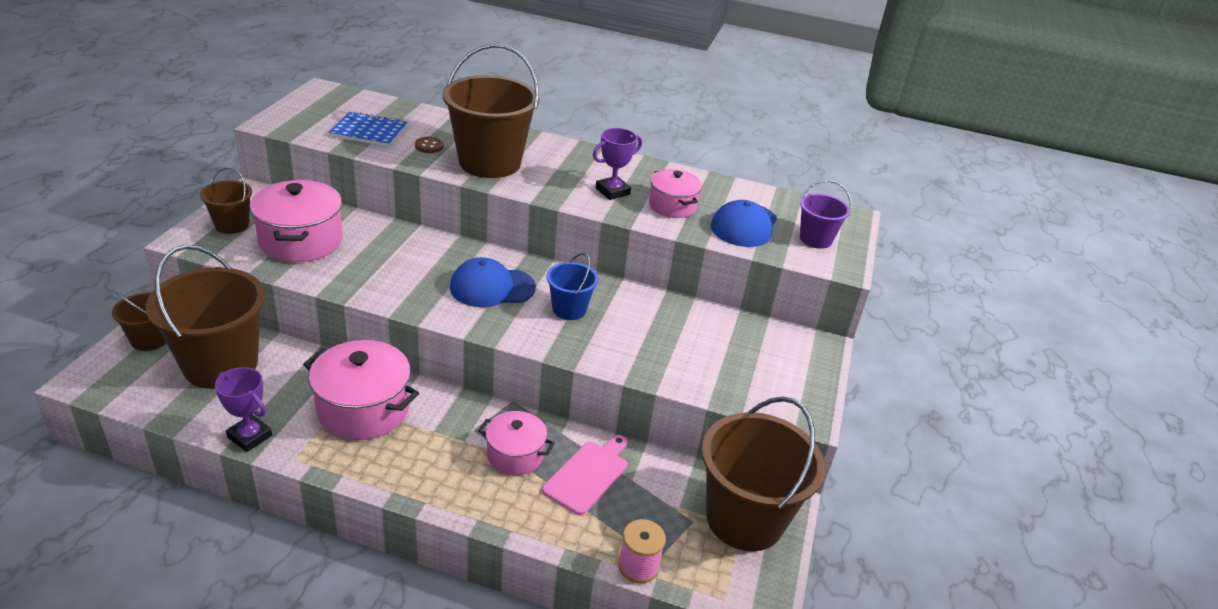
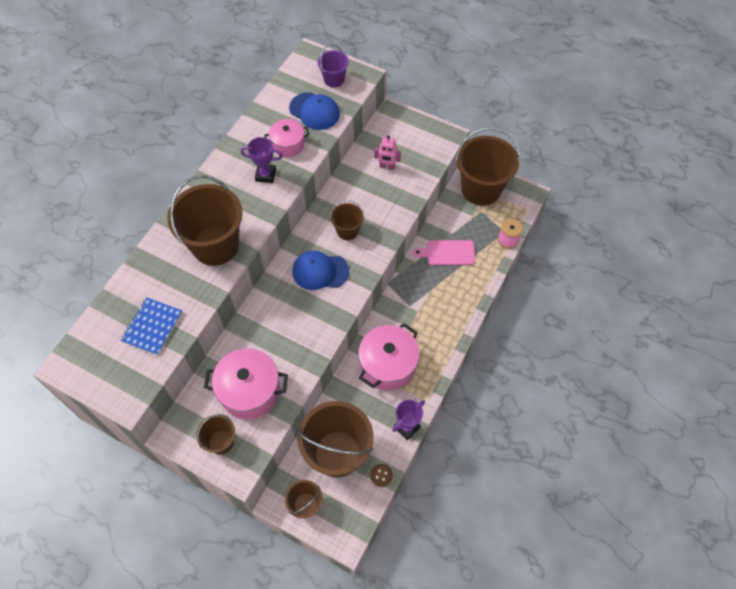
camera: 75 degrees left, 25 degrees up
(429, 146) = (184, 284): brown button -> brown button (381, 475)
(492, 287) = (320, 271): blue cap -> blue cap turned 90 degrees clockwise
(515, 455) = (431, 286): pink pot -> none
(569, 309) = (347, 231): blue bucket -> brown bucket
(588, 475) = (448, 253): pink cutting board -> pink cutting board turned 45 degrees counterclockwise
(612, 191) = (265, 175): purple trophy -> purple trophy turned 60 degrees counterclockwise
(706, 344) = (387, 167): none -> pink robot

